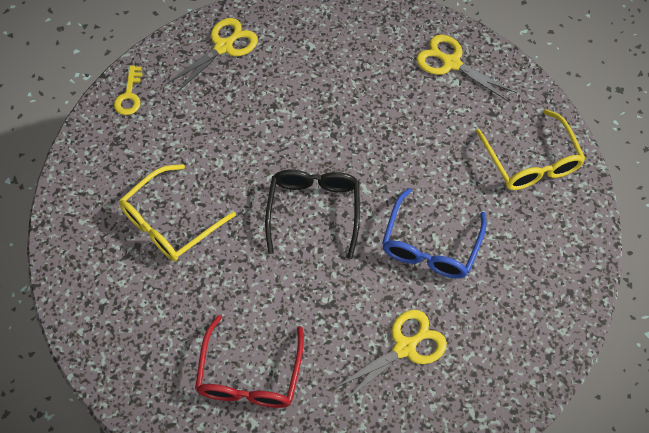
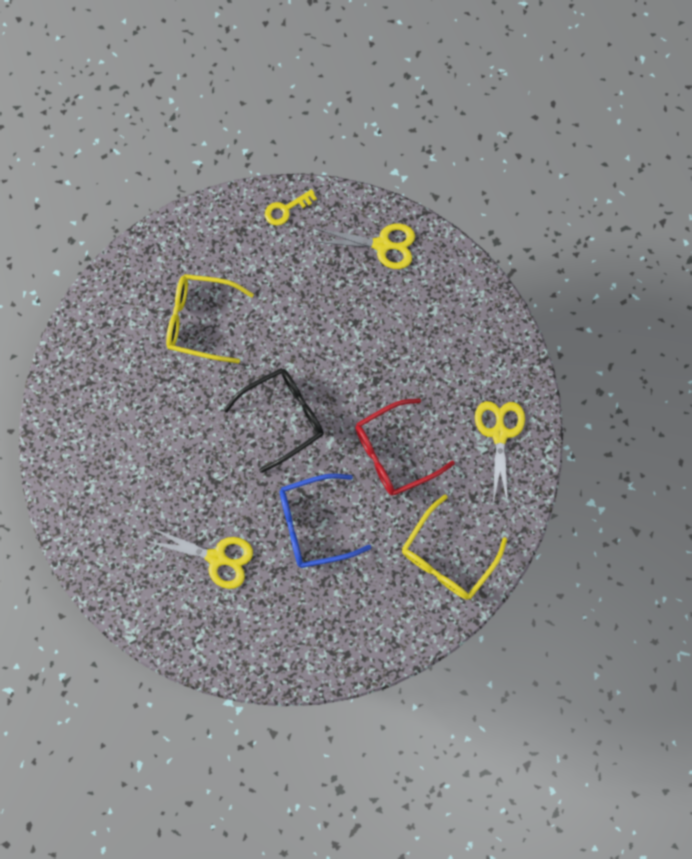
camera: 55 degrees right, 15 degrees up
(250, 374) = (123, 462): red glasses -> red glasses (394, 452)

